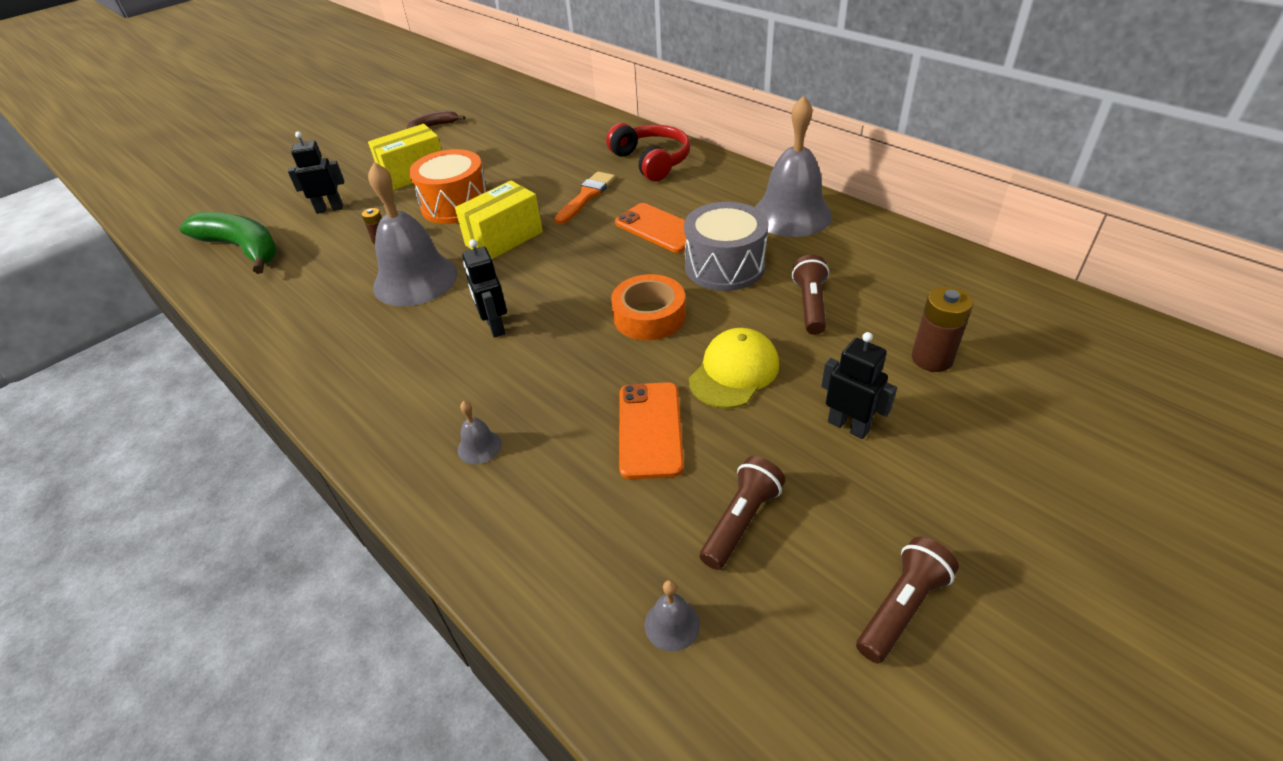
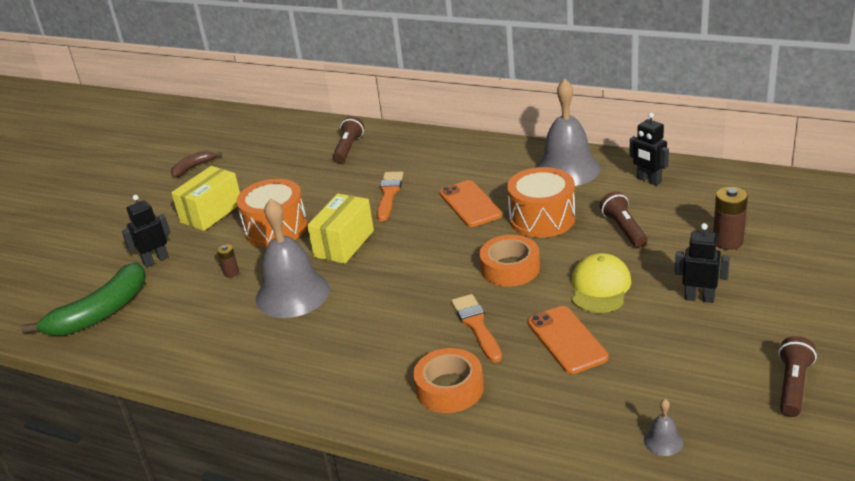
camera: 20 degrees left, 10 degrees down
(243, 248) = (100, 313): green banana -> green banana turned 120 degrees clockwise
(479, 447) = (449, 388): grey bell -> orange tape
(495, 327) = (392, 308): black robot -> black robot (649, 180)
(564, 376) = (476, 325): none -> orange brush
(651, 161) = (423, 154): red headphones -> none
(659, 228) = (470, 204): orange phone -> orange phone turned 45 degrees clockwise
(724, 266) = (542, 218): grey drum -> orange drum
(740, 521) = (667, 373): brown flashlight -> brown flashlight (348, 148)

